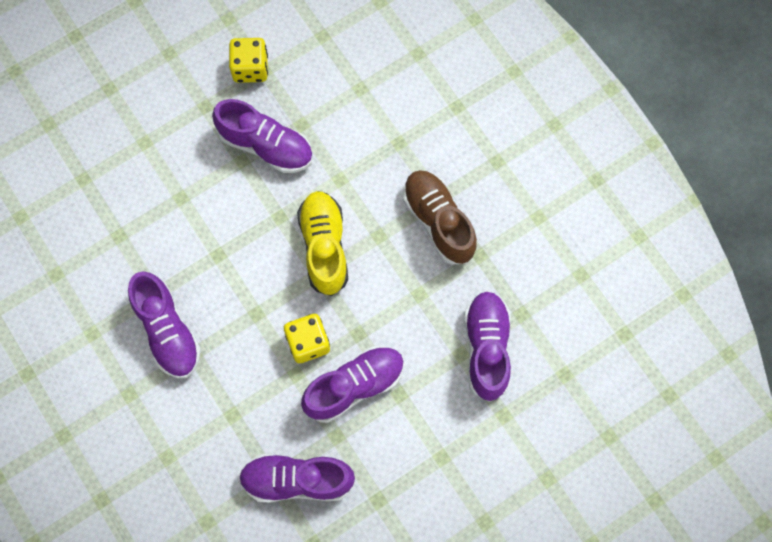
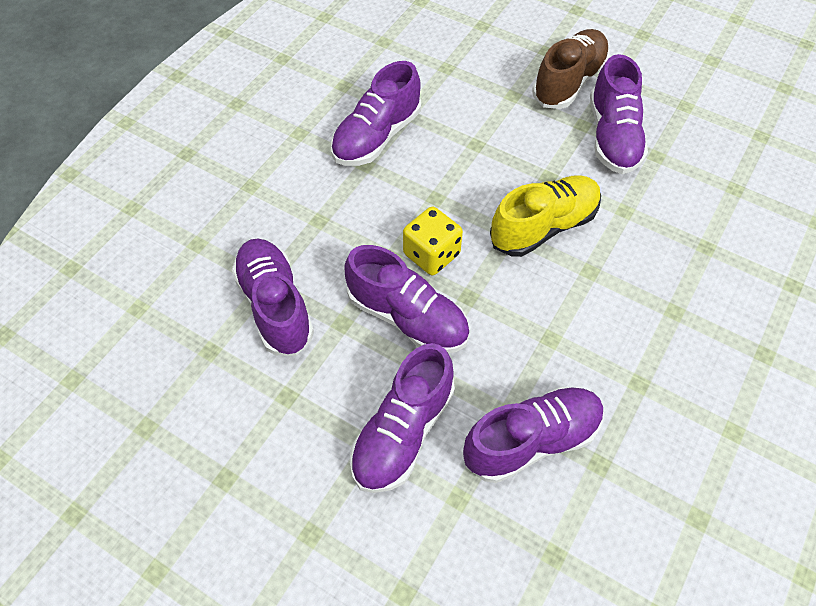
camera: 65 degrees right, 15 degrees down
(250, 68) = (679, 95): yellow dice -> none
(438, 221) = (648, 323): brown shoe -> brown shoe (568, 82)
(442, 430) = (403, 432): none -> purple shoe

